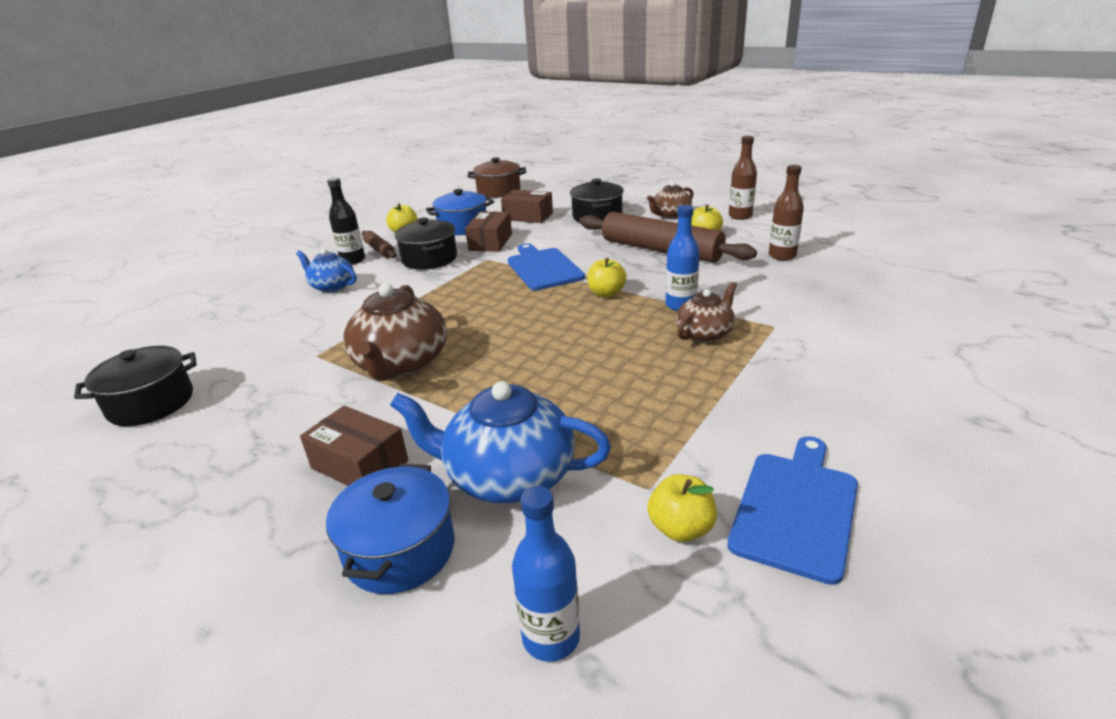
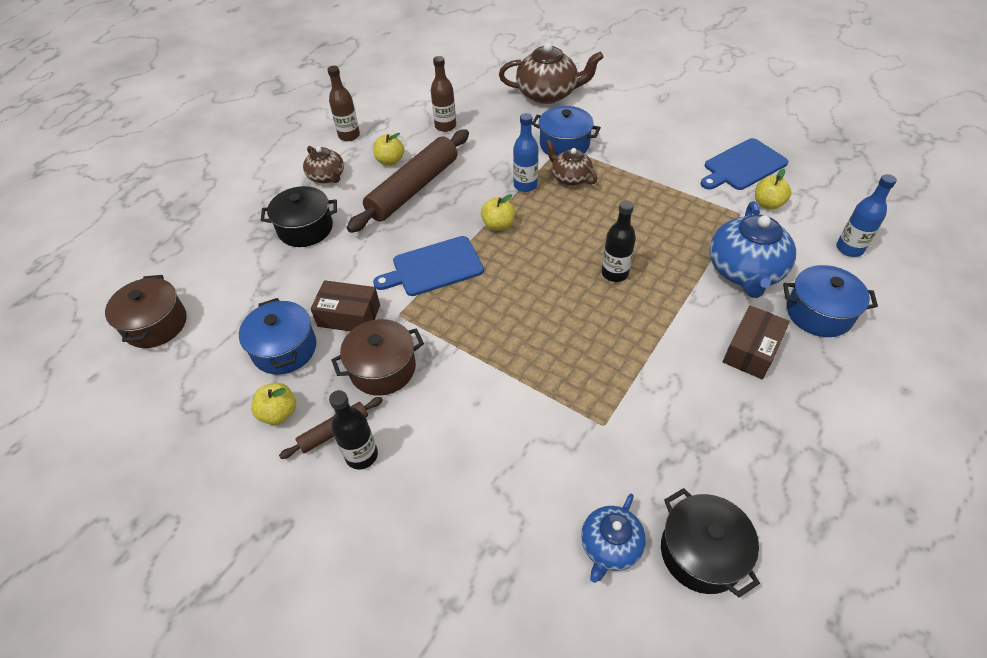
camera: 90 degrees left, 20 degrees up
(332, 286) = (441, 457): blue teapot -> blue teapot (610, 546)
(401, 364) = (617, 351): brown teapot -> brown teapot (548, 94)
(429, 259) = (383, 368): black pot -> brown pot
(520, 364) = (614, 273): none -> black bottle
(528, 216) = (276, 287): brown box -> none
(780, 328) = (564, 144): none -> blue pot
(795, 509) = (743, 166): blue cutting board -> blue cutting board turned 60 degrees counterclockwise

